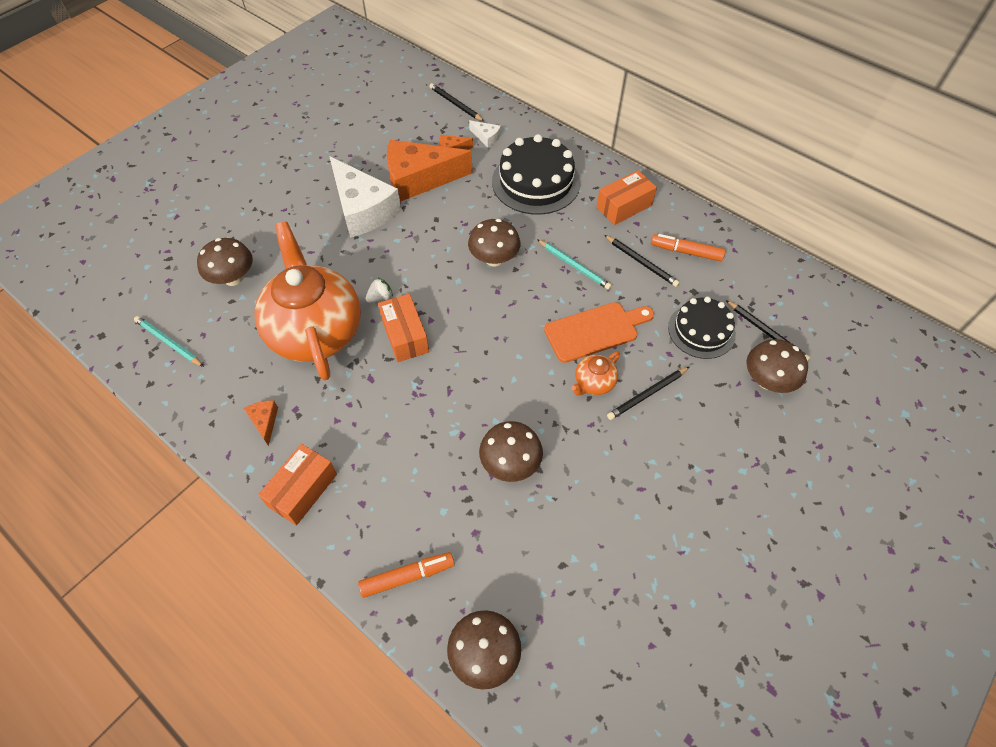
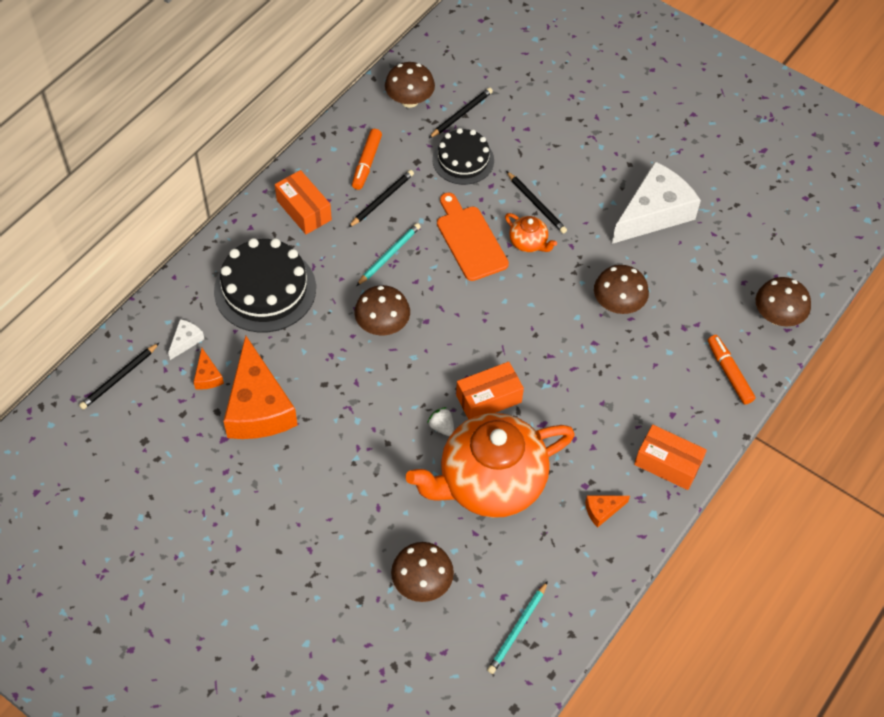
camera: 95 degrees left, 0 degrees up
(363, 209) = (309, 461): white cheese -> white cheese (654, 213)
(767, 381) = (513, 120): brown mushroom -> brown mushroom (409, 100)

